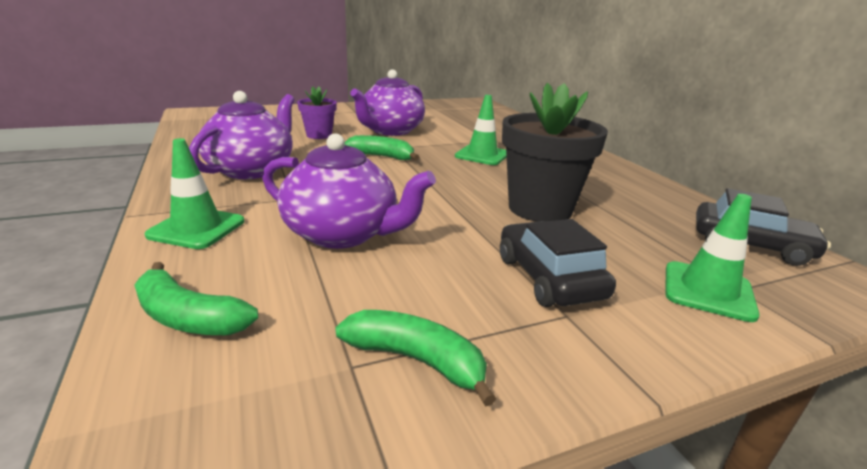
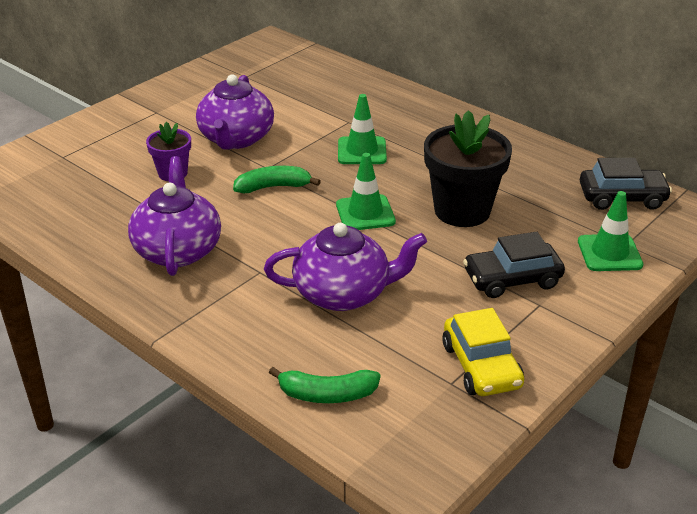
camera: 25 degrees left, 10 degrees up
(197, 228) = (229, 331): green traffic cone -> green traffic cone (365, 213)
(416, 360) = (481, 366): green banana -> yellow car
(549, 278) = (512, 279): black car -> black car turned 60 degrees counterclockwise

